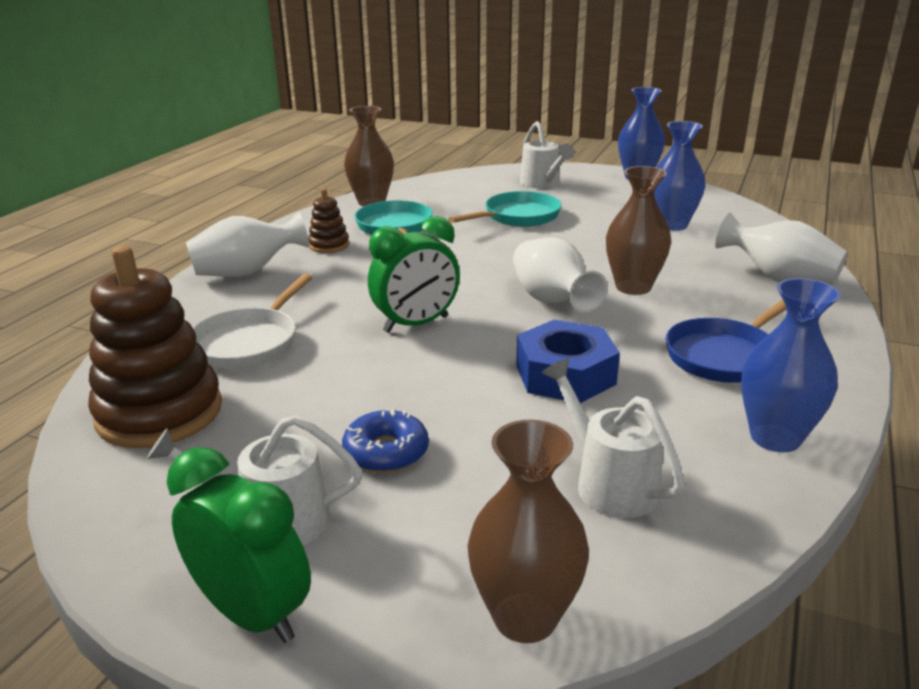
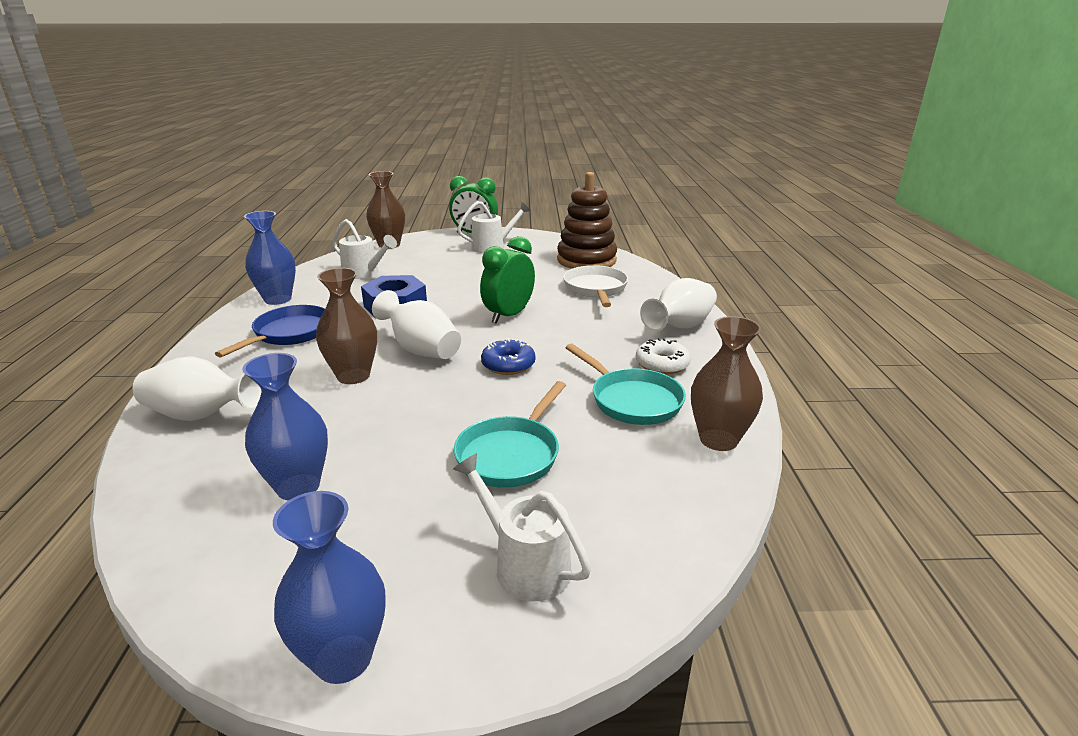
camera: 155 degrees right, 0 degrees up
(329, 245) = (662, 364): brown stacking toy -> white donut
(386, 452) = (468, 266): blue donut -> blue donut (508, 364)

